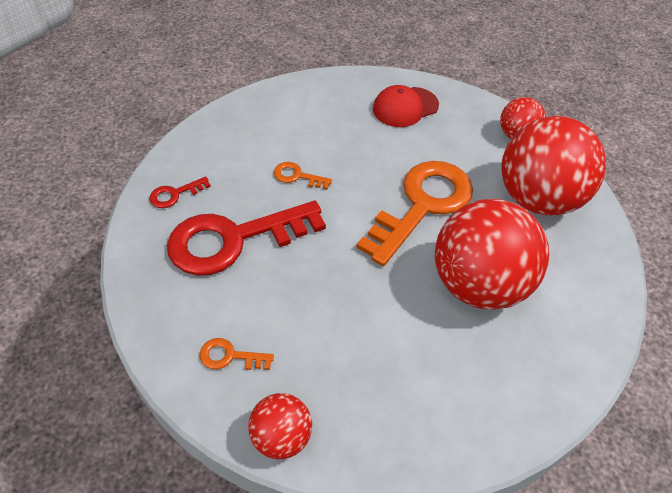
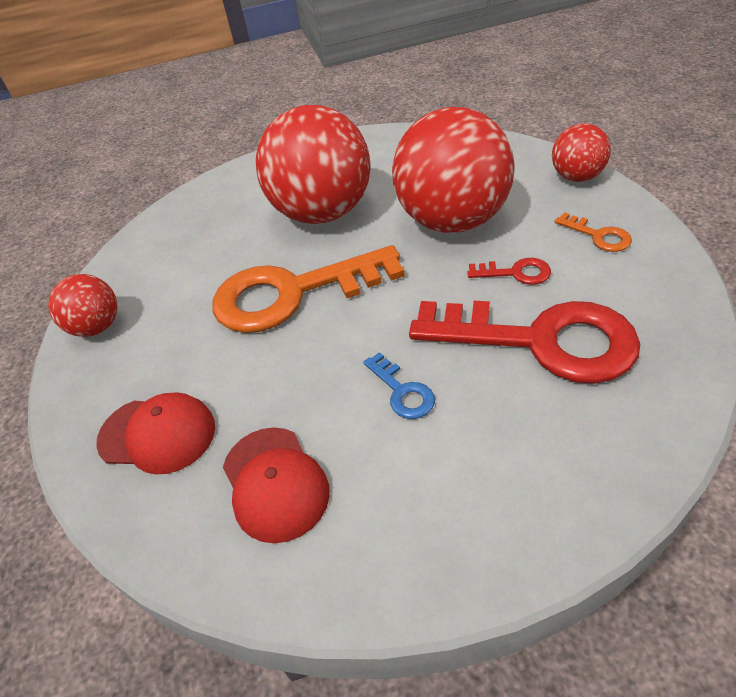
camera: 135 degrees left, 5 degrees down
(175, 194) = (600, 442): red key -> red key (515, 273)
(297, 176) = (402, 391): orange key -> blue key
(325, 114) = (275, 483): none -> red cap
(538, 198) = (179, 256): red ball -> red ball (453, 220)

